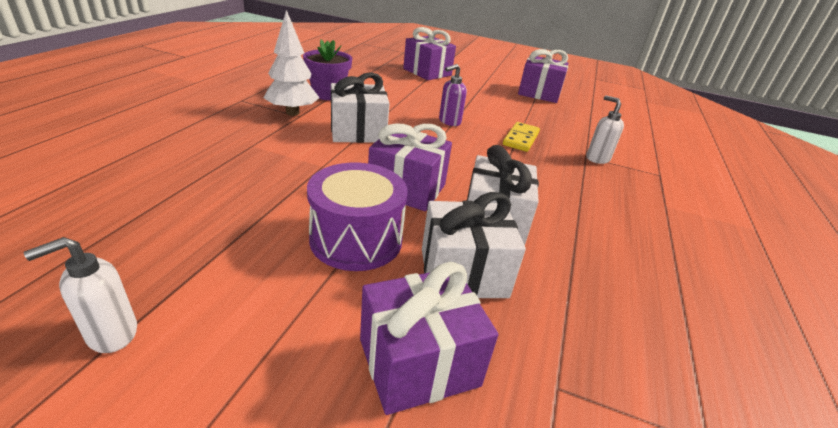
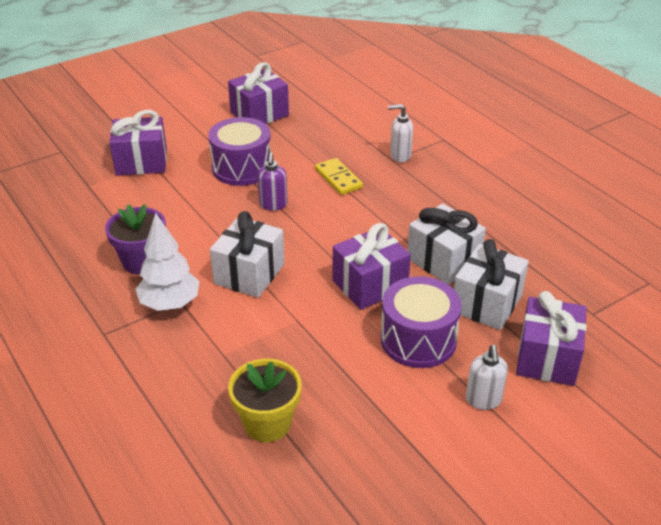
camera: 50 degrees left, 5 degrees up
(111, 334) = (445, 487): white soap dispenser -> white soap dispenser (483, 400)
(174, 185) = (267, 423): none -> yellow flower pot
(472, 101) = (242, 168): none -> purple drum

